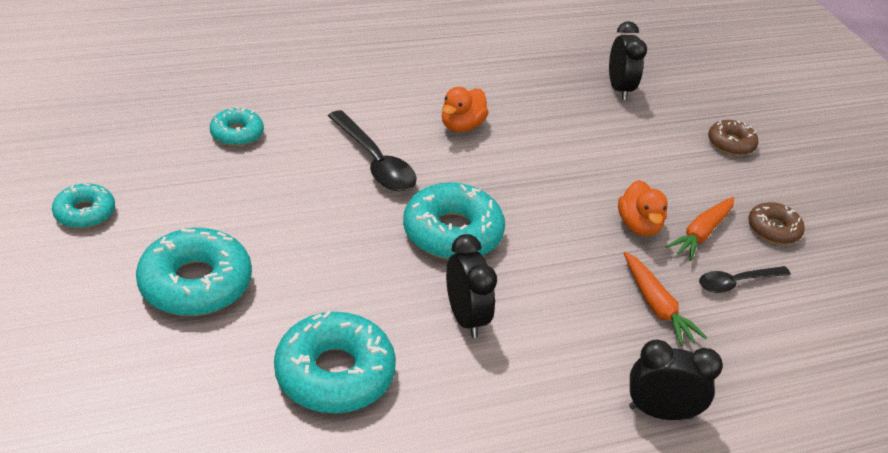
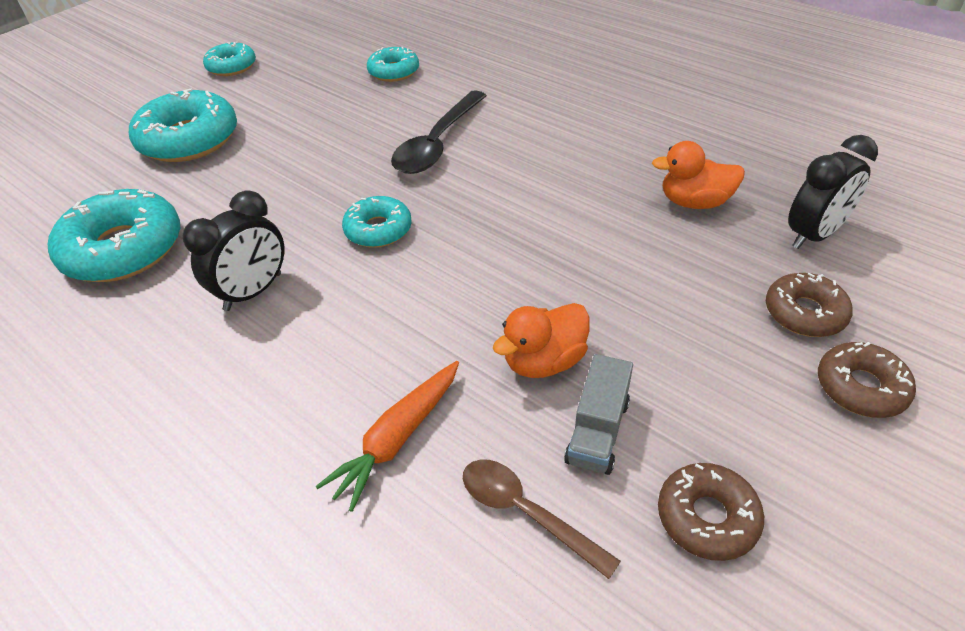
camera: 65 degrees right, 5 degrees up
(452, 233) = (378, 230): turquoise donut -> turquoise donut, size x0.57
(461, 126) = (562, 162): orange duck -> orange duck (694, 202)
(660, 412) = (196, 518): black clock -> none
(672, 127) = (804, 313): none -> brown donut
(701, 233) = (597, 431): orange carrot -> grey truck
(736, 283) = (525, 512): black spoon -> brown spoon

